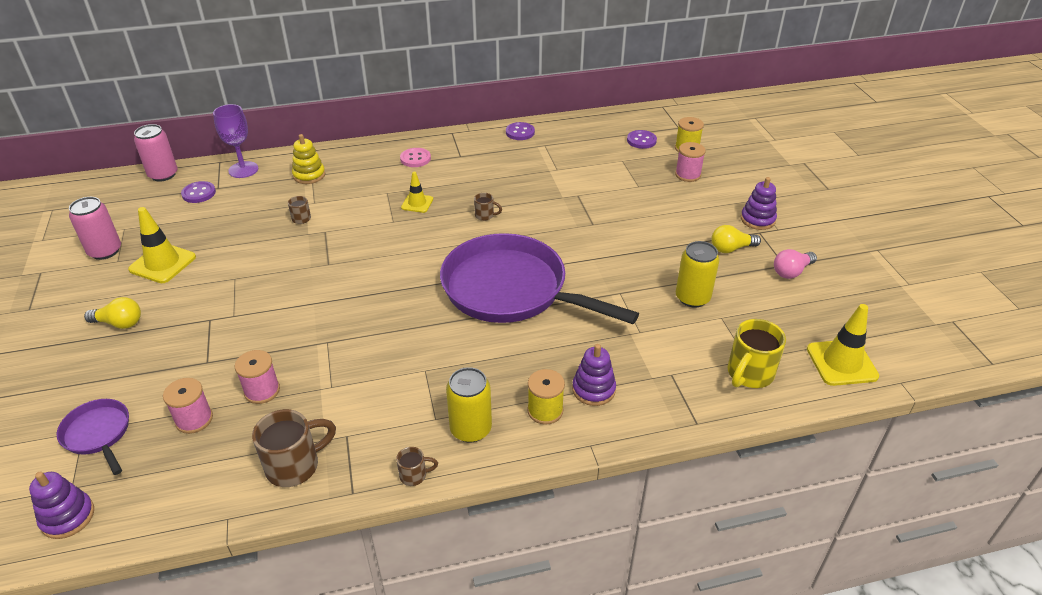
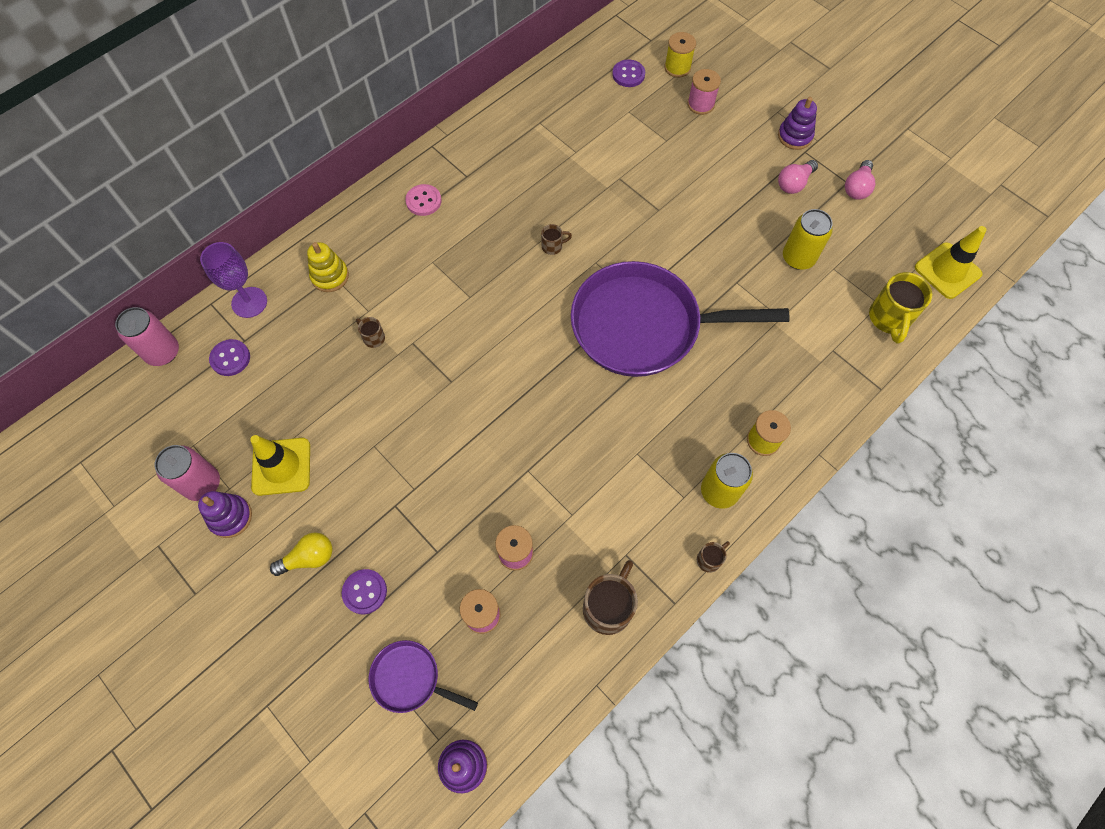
camera: 30 degrees left, 25 degrees up
(417, 203) = (474, 262): yellow traffic cone -> none
(520, 132) = (502, 115): purple button -> purple button (365, 592)
(593, 389) = (785, 398): purple stacking toy -> purple stacking toy (230, 517)
(731, 248) = (794, 183): yellow light bulb -> pink light bulb

